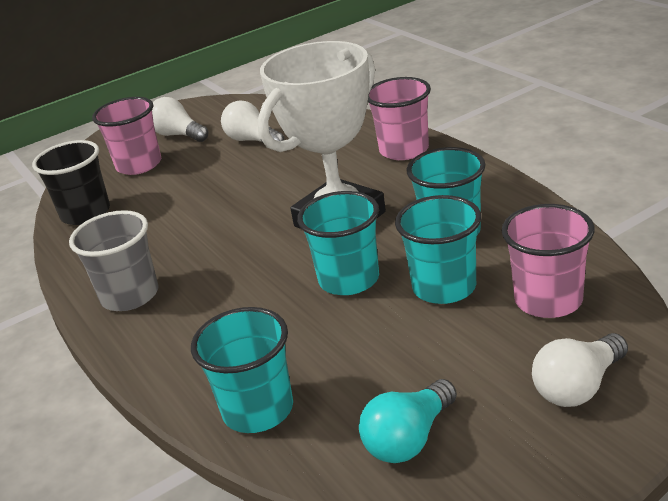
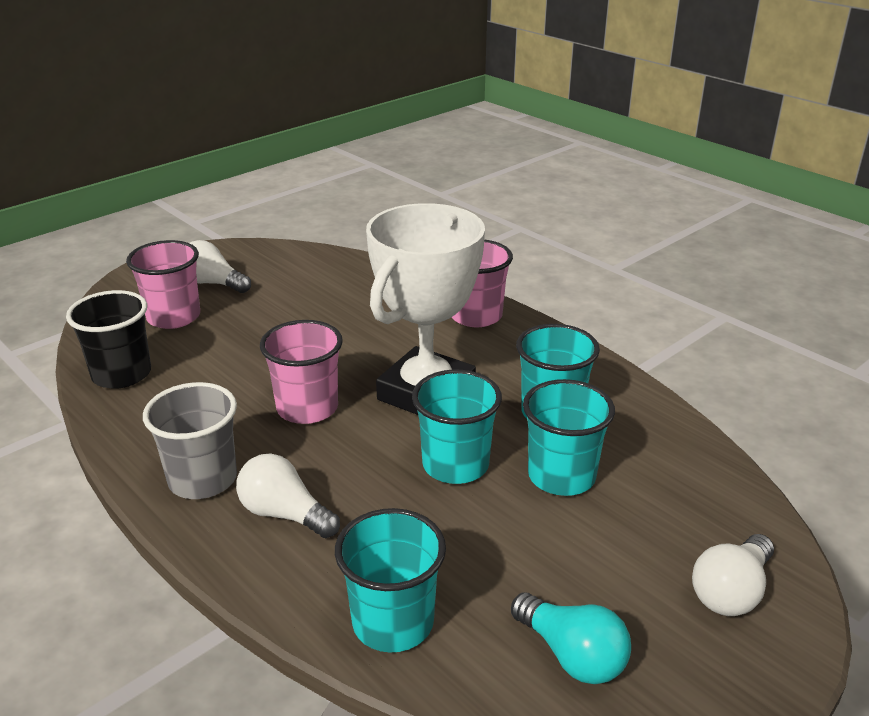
camera: 15 degrees left, 0 degrees up
(252, 140) = (302, 295): white light bulb -> white light bulb (284, 514)
(409, 439) = (572, 655): turquoise light bulb -> turquoise light bulb turned 75 degrees counterclockwise
(548, 300) = (673, 493): pink cup -> pink cup (307, 408)

